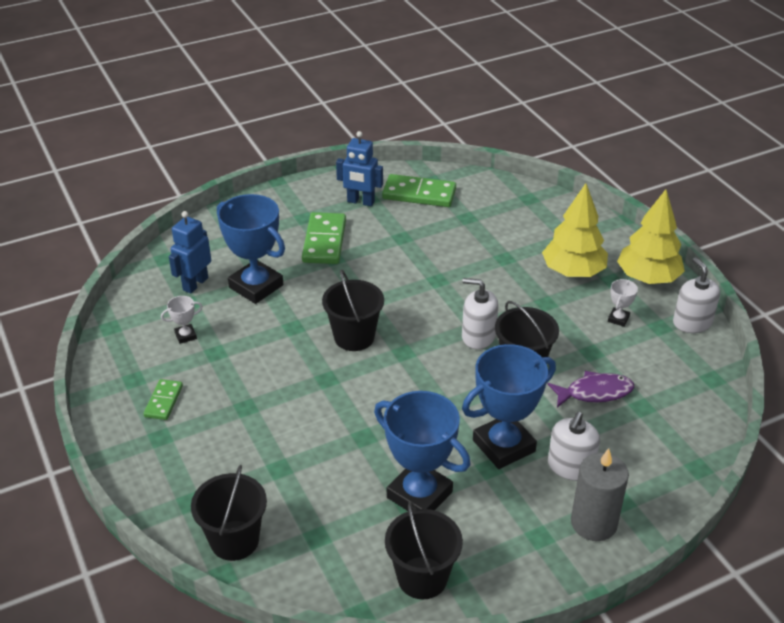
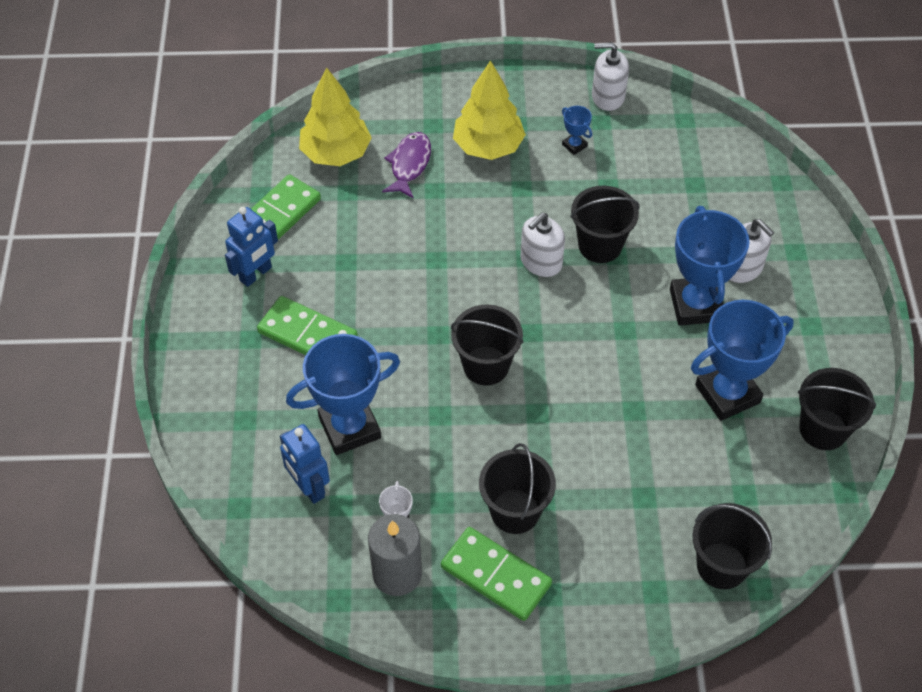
camera: 65 degrees left, 15 degrees up
(163, 401) = (495, 576): green domino -> green domino, size x1.75
(227, 394) = (515, 511): none -> black bucket
(593, 523) = (811, 281): grey candle -> grey candle (397, 574)
(595, 392) = (661, 208): purple fish -> purple fish (409, 164)
(618, 319) = (574, 145): white trophy -> blue trophy
(647, 278) = (530, 96): yellow tree -> yellow tree (336, 153)

